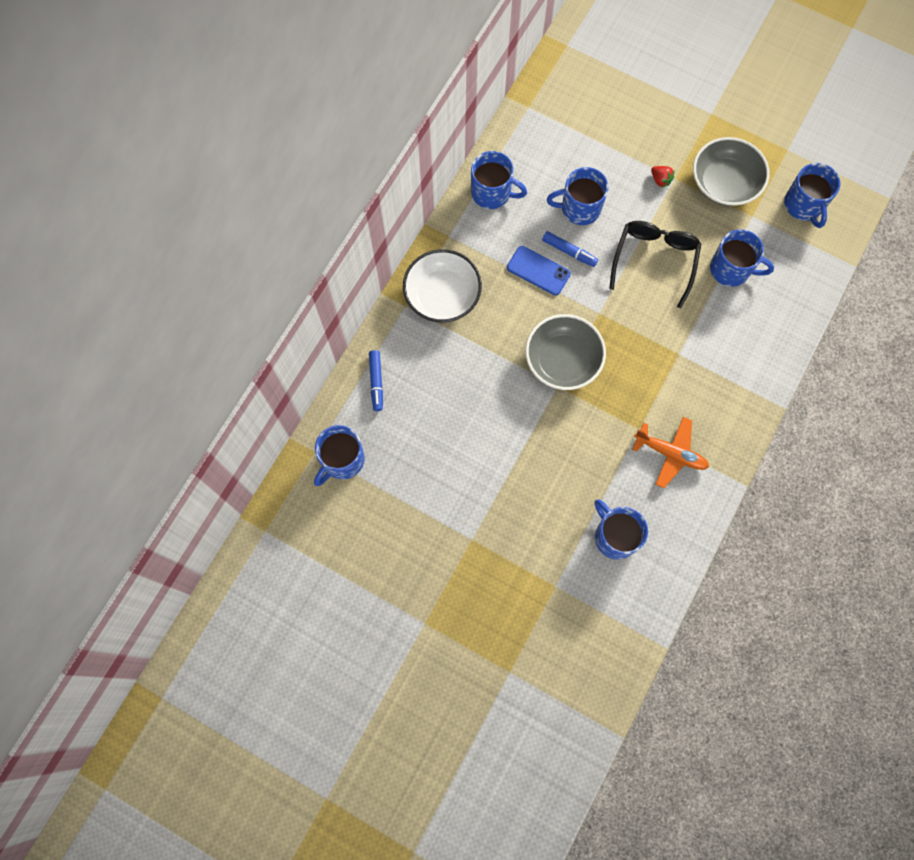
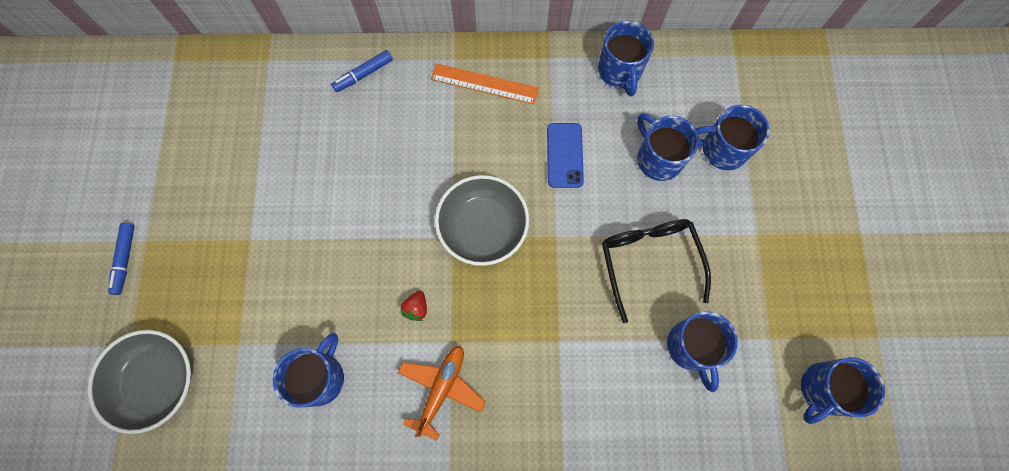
camera: 60 degrees right, 0 degrees up
(342, 460) = (271, 86): blue mug -> blue mug (722, 149)
(442, 295) = (484, 84): white bowl -> orange ruler
(569, 252) = (604, 173): blue marker -> blue marker (125, 260)
(654, 260) = (649, 261): black glasses -> black glasses turned 90 degrees counterclockwise
(660, 180) = (745, 221): red strawberry -> red strawberry (416, 308)
(670, 453) = (441, 389): orange plane -> orange plane turned 150 degrees counterclockwise
(724, 183) = (788, 289): grey bowl -> grey bowl (157, 381)

